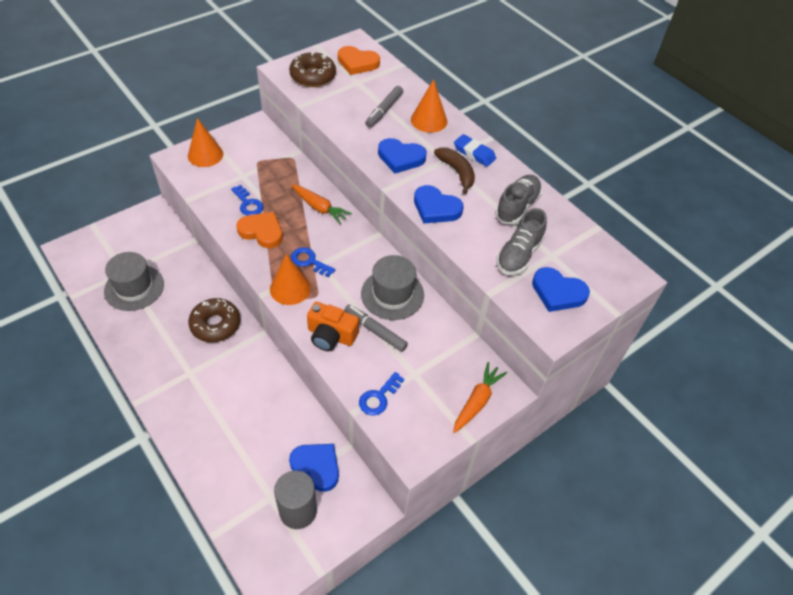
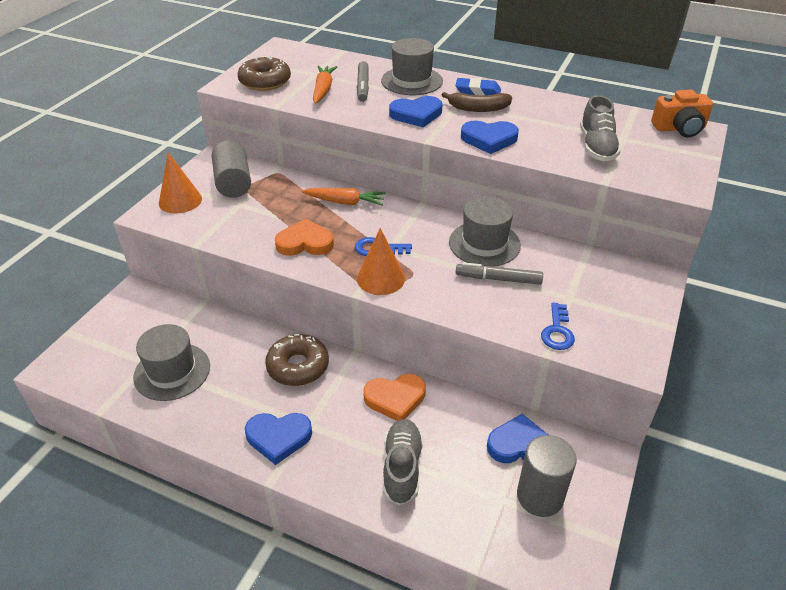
camera: 25 degrees left, 10 degrees down
(248, 204) = (267, 225): blue key -> none
(253, 154) = (233, 183): none -> grey cylinder
(331, 336) = (461, 300): orange camera -> orange camera (679, 128)
(357, 63) = (299, 61): orange heart -> orange heart (395, 398)
(429, 120) = (412, 81): orange cone -> grey hat
(457, 172) = (478, 108): brown banana -> brown banana turned 150 degrees clockwise
(477, 401) = (644, 295): orange carrot -> orange carrot (323, 90)
(517, 207) = (556, 115): grey shoe -> grey shoe (402, 468)
(558, 292) = (658, 161): blue heart -> blue heart (278, 437)

